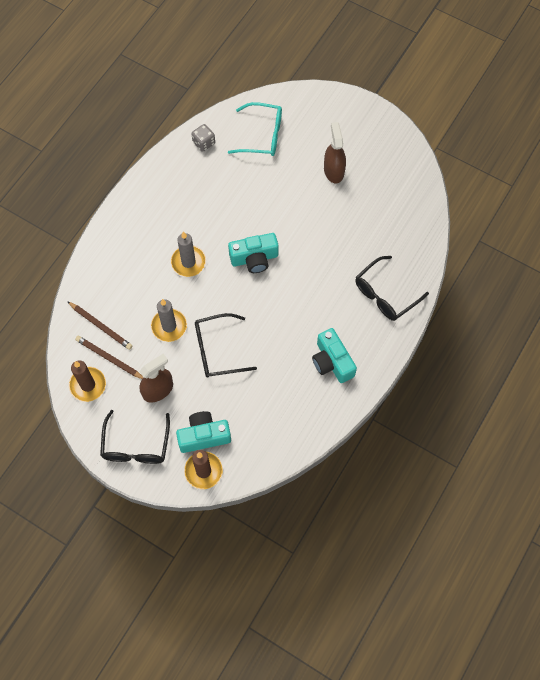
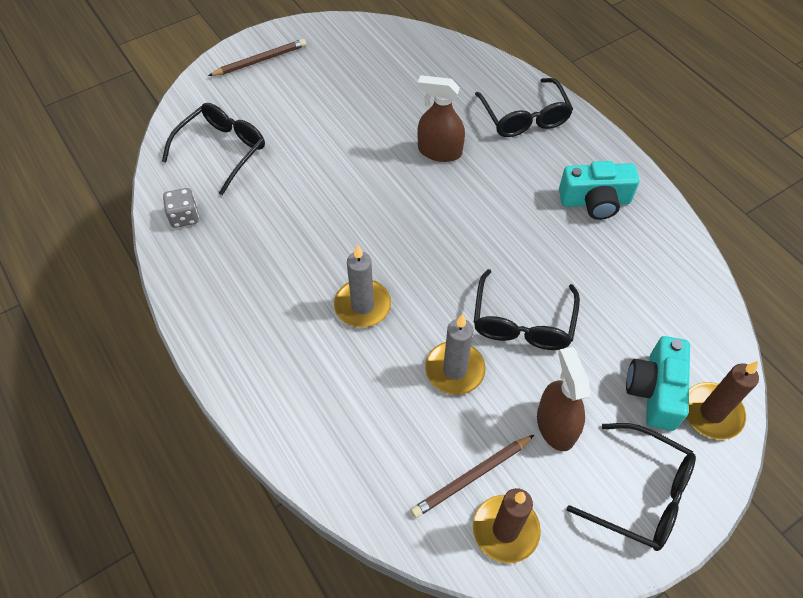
camera: 65 degrees left, 10 degrees down
(101, 326) = (408, 469): brown pencil -> brown pencil (260, 60)
(254, 258) = (401, 227): turquoise camera -> none
(262, 135) = (222, 150): turquoise glasses -> black glasses
(333, 171) = (324, 101): brown spray bottle -> brown spray bottle (439, 151)

